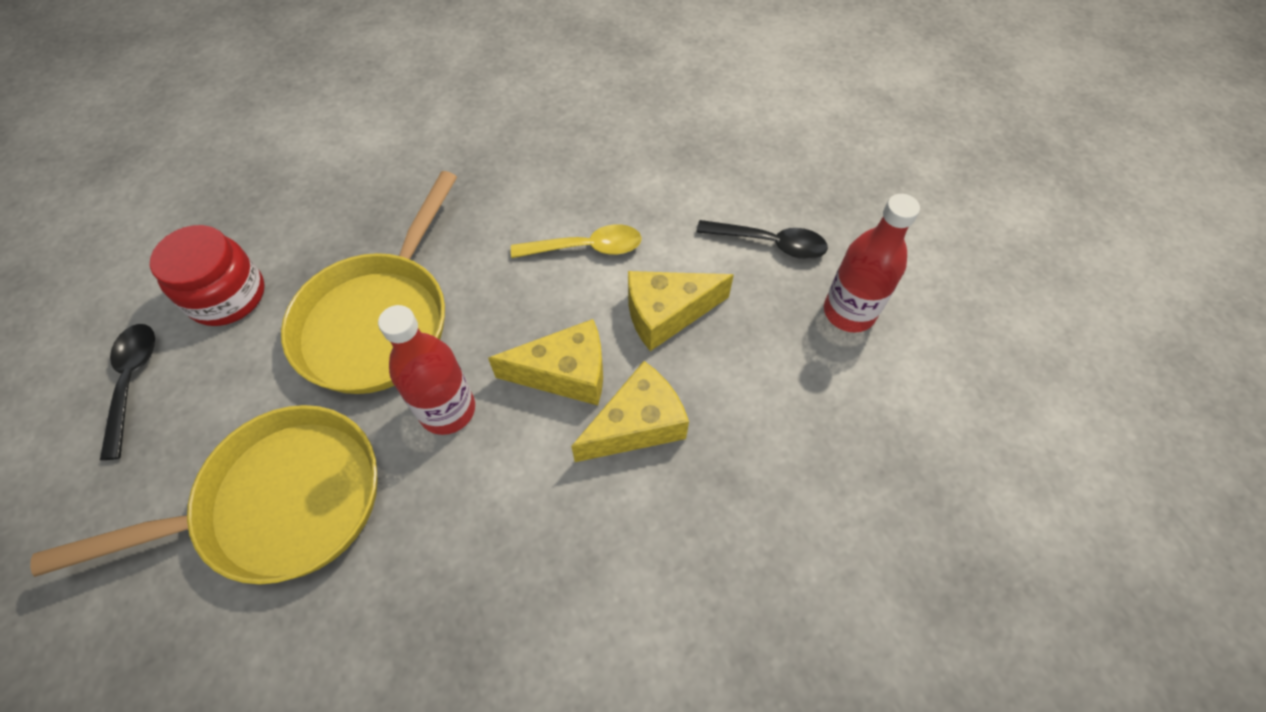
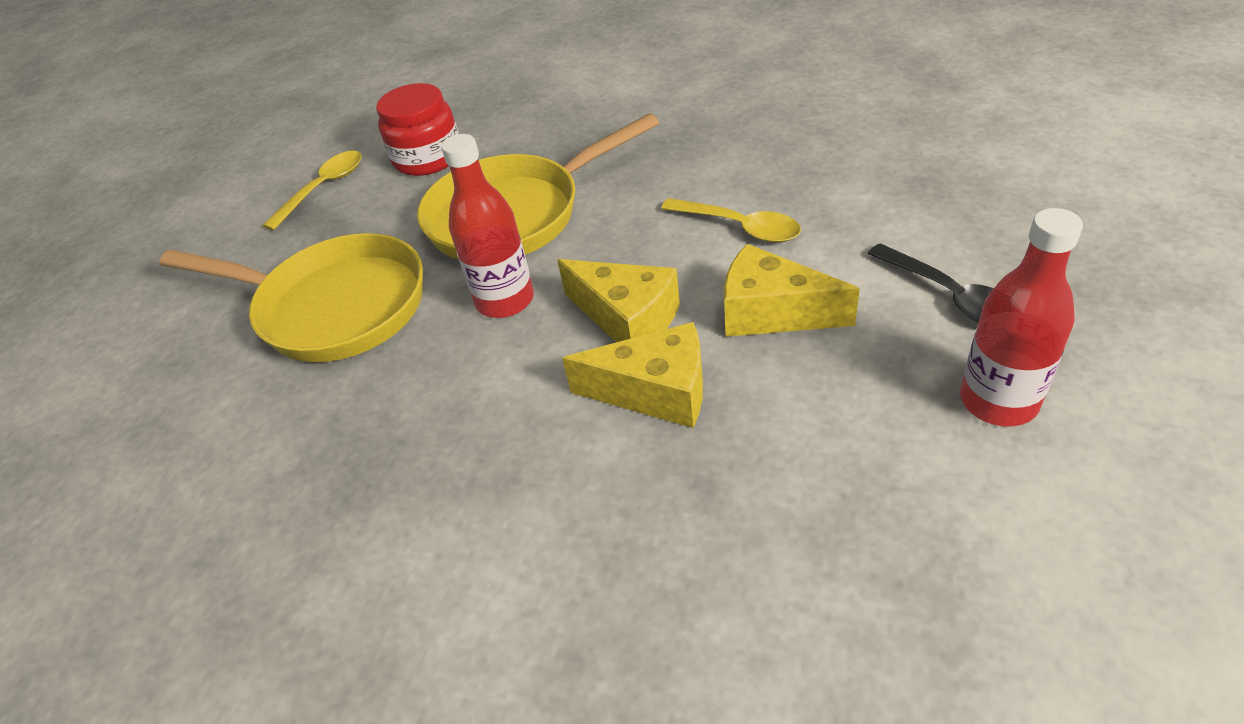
camera: 45 degrees right, 15 degrees down
(132, 382) = (324, 188): black spoon -> yellow spoon

